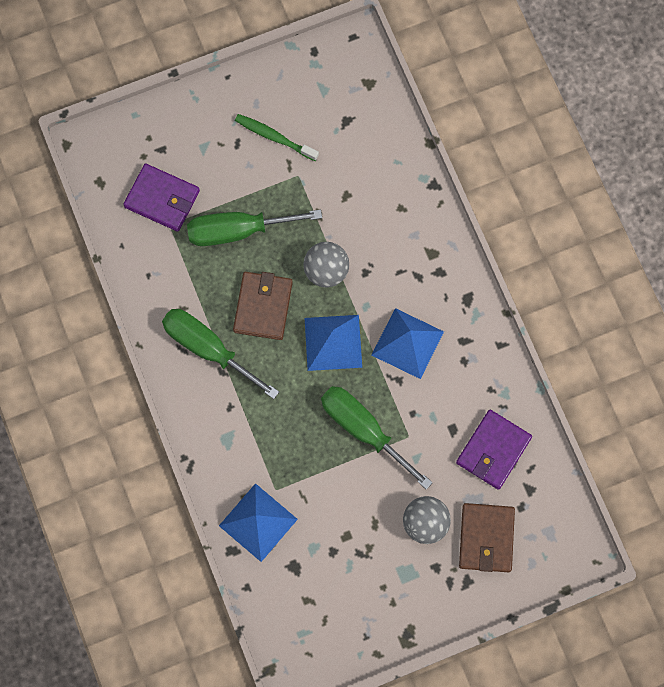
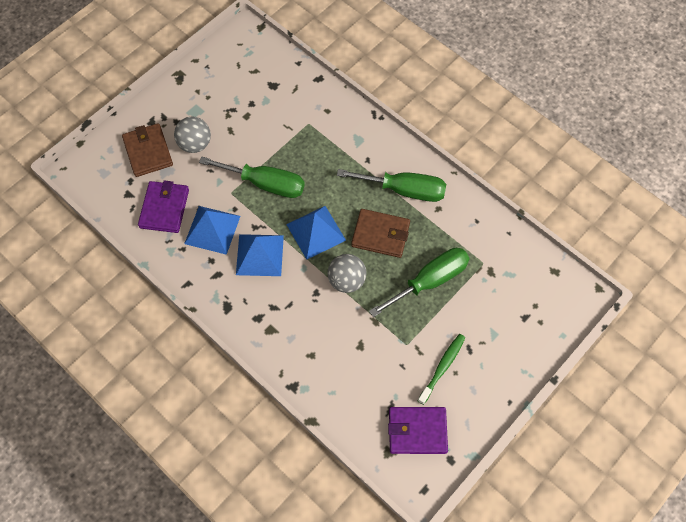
camera: 155 degrees right, 10 degrees down
(162, 199) = (500, 279): purple wallet -> purple wallet (417, 431)
(258, 522) = (310, 100): blue pyramid -> blue pyramid (212, 229)
(263, 307) = (380, 235): brown wallet -> brown wallet turned 60 degrees counterclockwise
(274, 137) = (442, 367): green toothbrush -> green toothbrush turned 60 degrees counterclockwise

